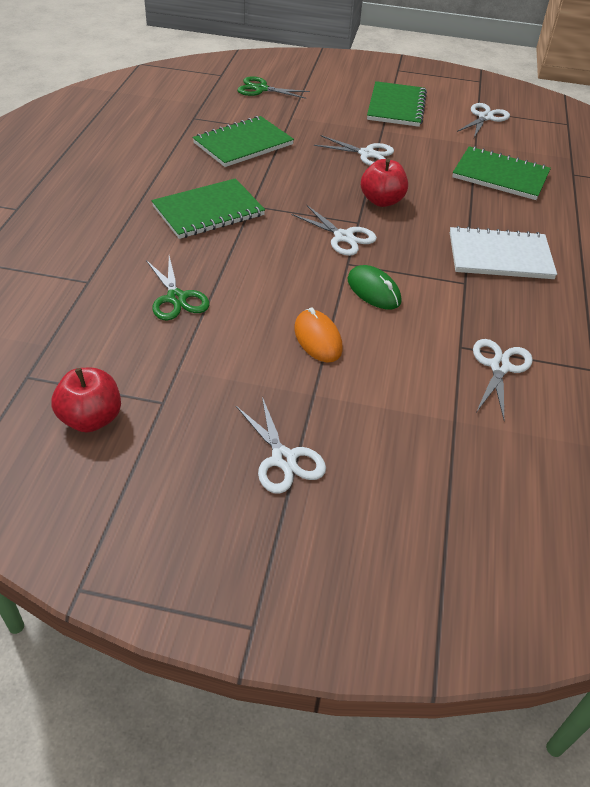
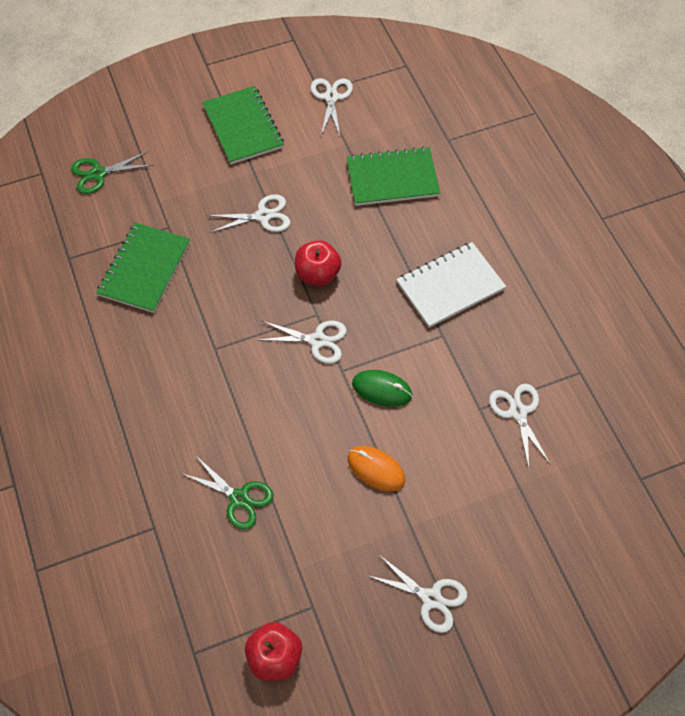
camera: 30 degrees left, 15 degrees up
(208, 211) = (184, 379): green notebook -> none

